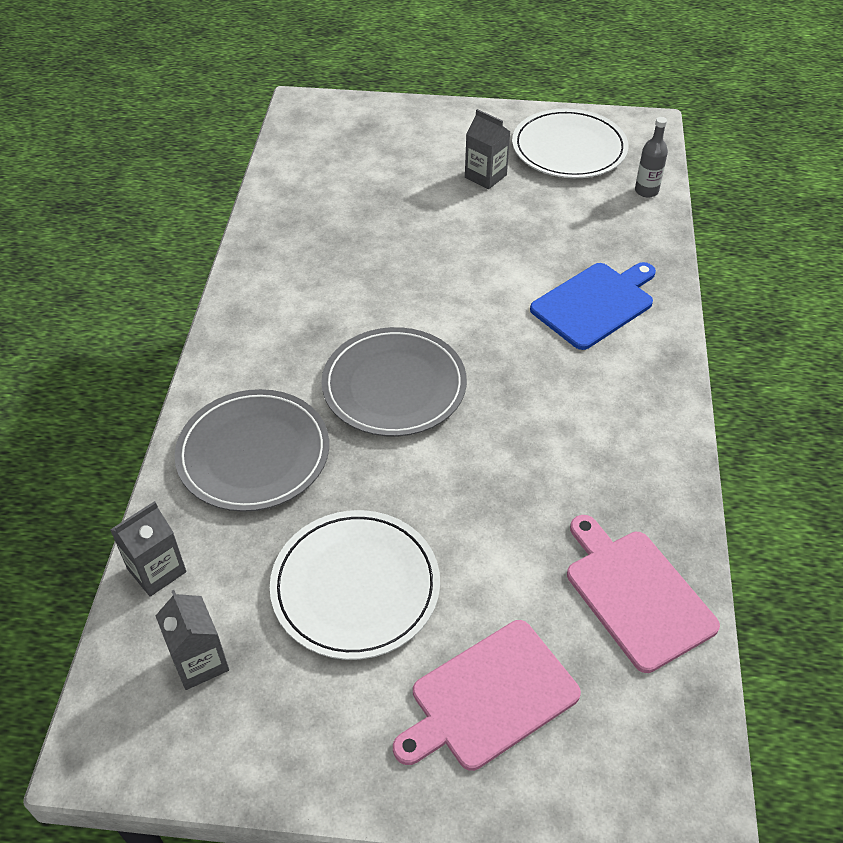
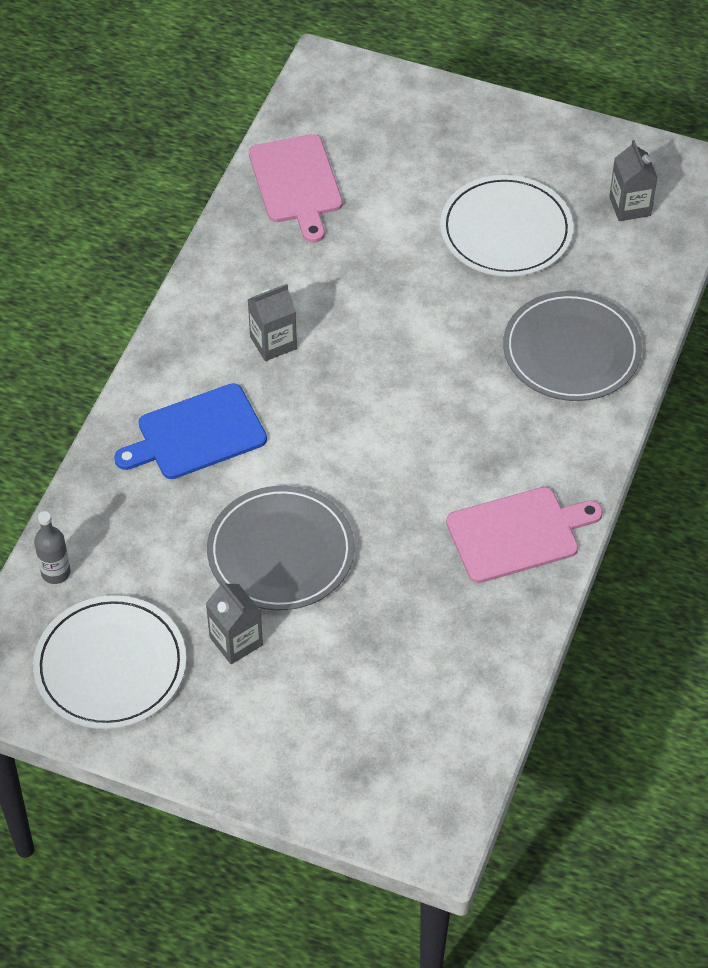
camera: 165 degrees left, 5 degrees up
(157, 570) = (660, 273): grey carton -> grey carton (273, 343)
(394, 385) = (429, 388): grey plate -> grey plate (281, 552)
(489, 697) = (430, 146): pink cutting board -> pink cutting board (518, 534)

